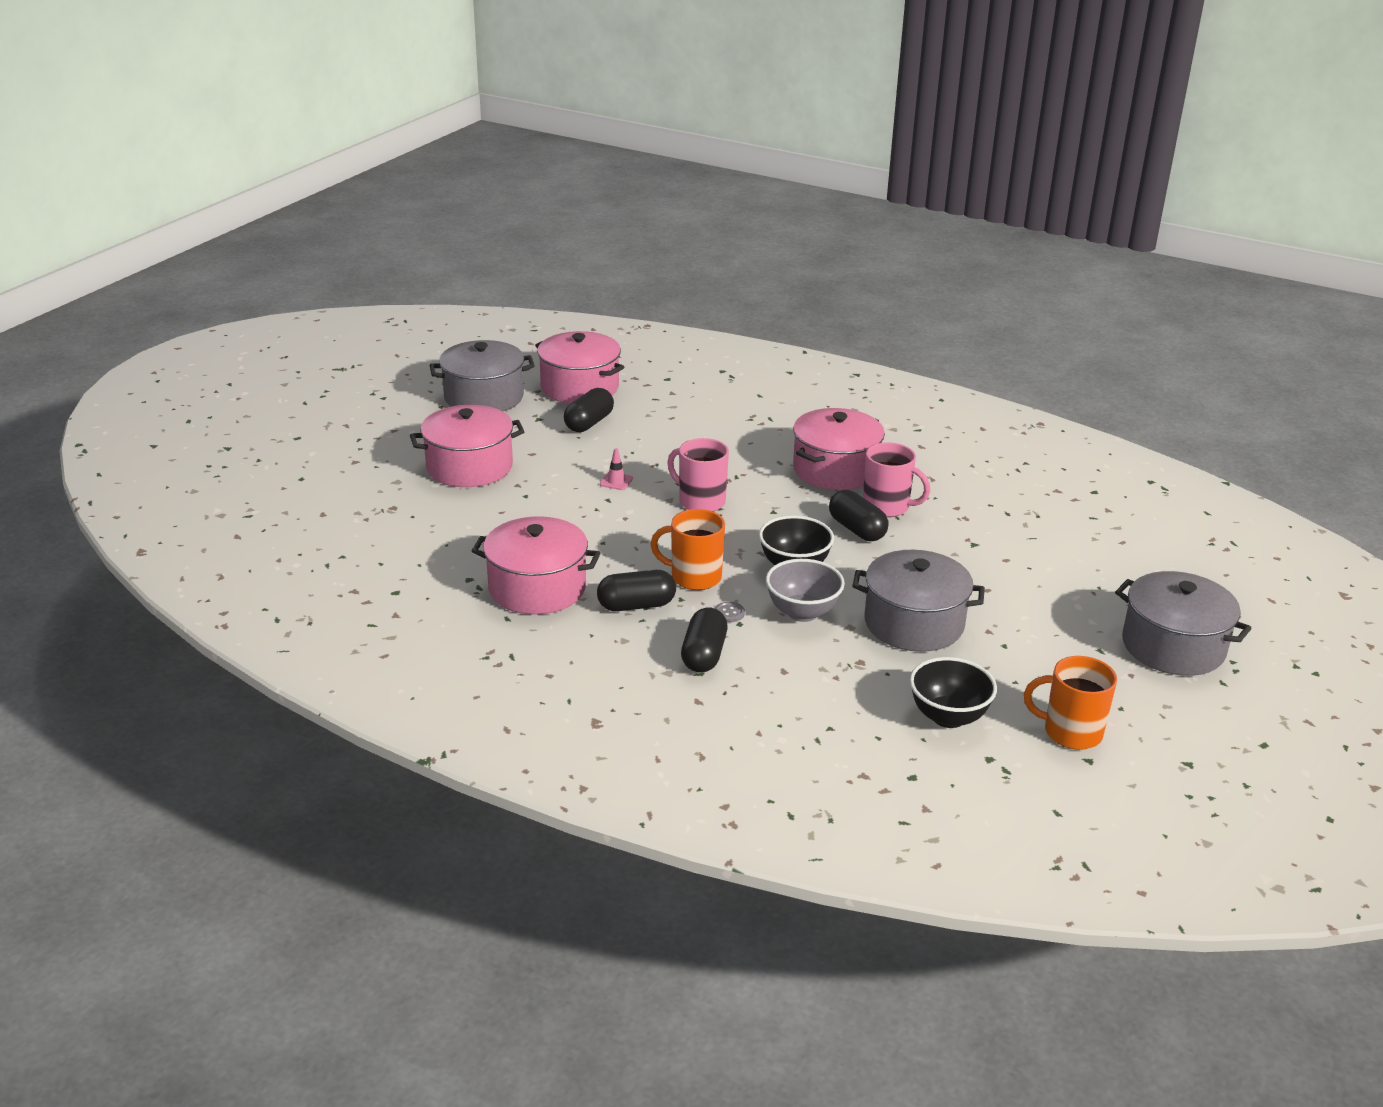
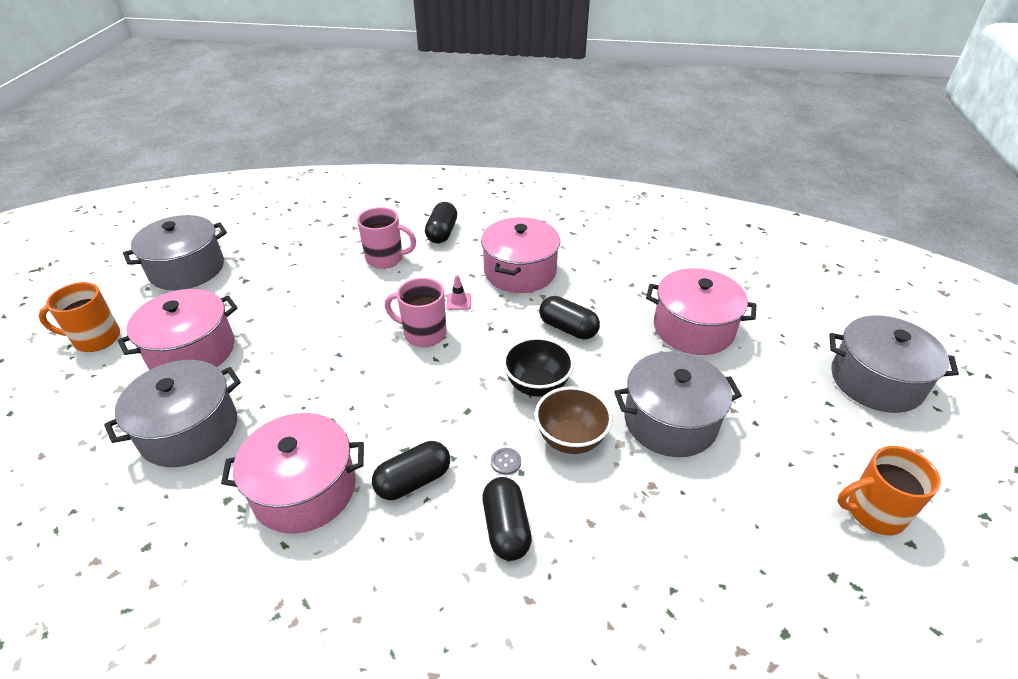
camera: 20 degrees left, 10 degrees up
(451, 525) = (189, 430): none -> grey pot
(580, 387) = (273, 239): pink pot -> pink pot (693, 328)
(589, 423) = (293, 274): black capsule -> black capsule (442, 233)
(616, 481) = (339, 331): pink traffic cone -> pink traffic cone (458, 301)
(694, 577) = (454, 425): orange mug -> orange mug (96, 339)
(802, 612) = (571, 439): grey bowl -> brown bowl
(887, 507) = (579, 298): pink mug -> pink mug (385, 259)
(948, 717) = (765, 531): black bowl -> none

